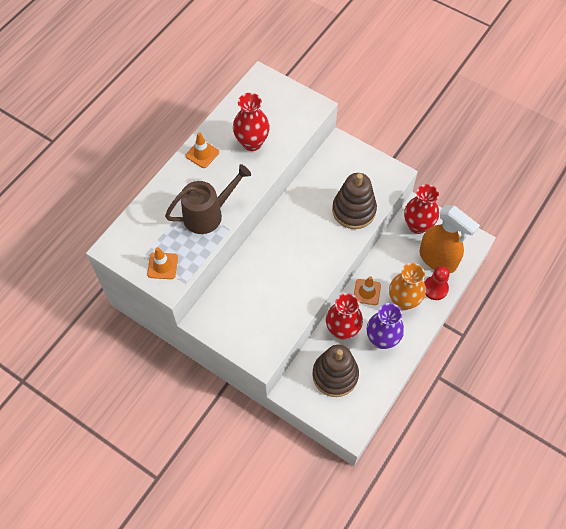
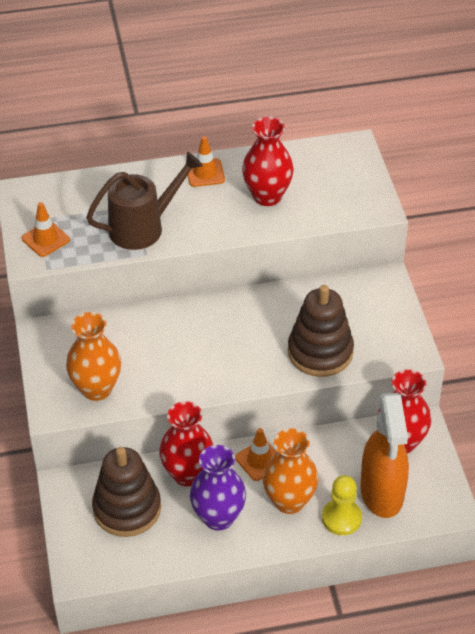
camera: 45 degrees right, 15 degrees down
(208, 214) = (143, 227): brown watering can -> brown watering can turned 45 degrees counterclockwise
(269, 327) = (96, 389): none -> orange vase
(435, 288) = (341, 518): red pawn -> yellow pawn

